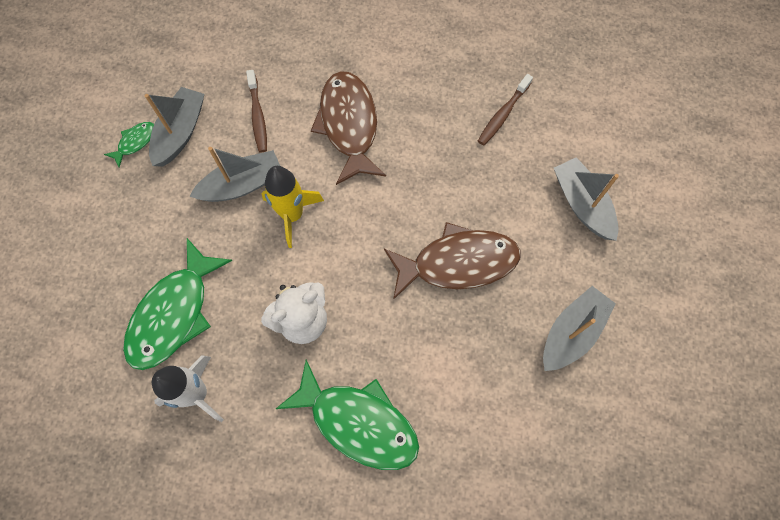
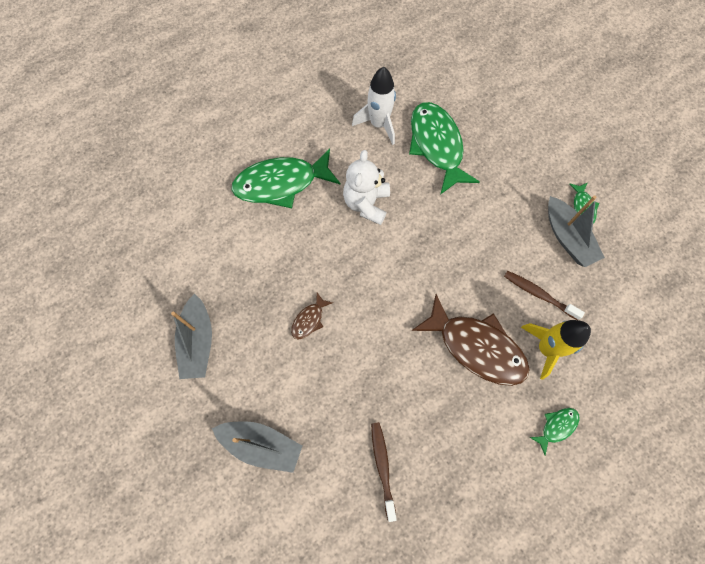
camera: 135 degrees right, 0 degrees up
(242, 184) = (491, 243): grey boat -> none
(292, 215) = (440, 253): yellow rocket -> yellow rocket (546, 348)
(356, 35) = (556, 426): none -> green fish
(458, 263) = (309, 320): brown fish -> brown fish, size x0.45

